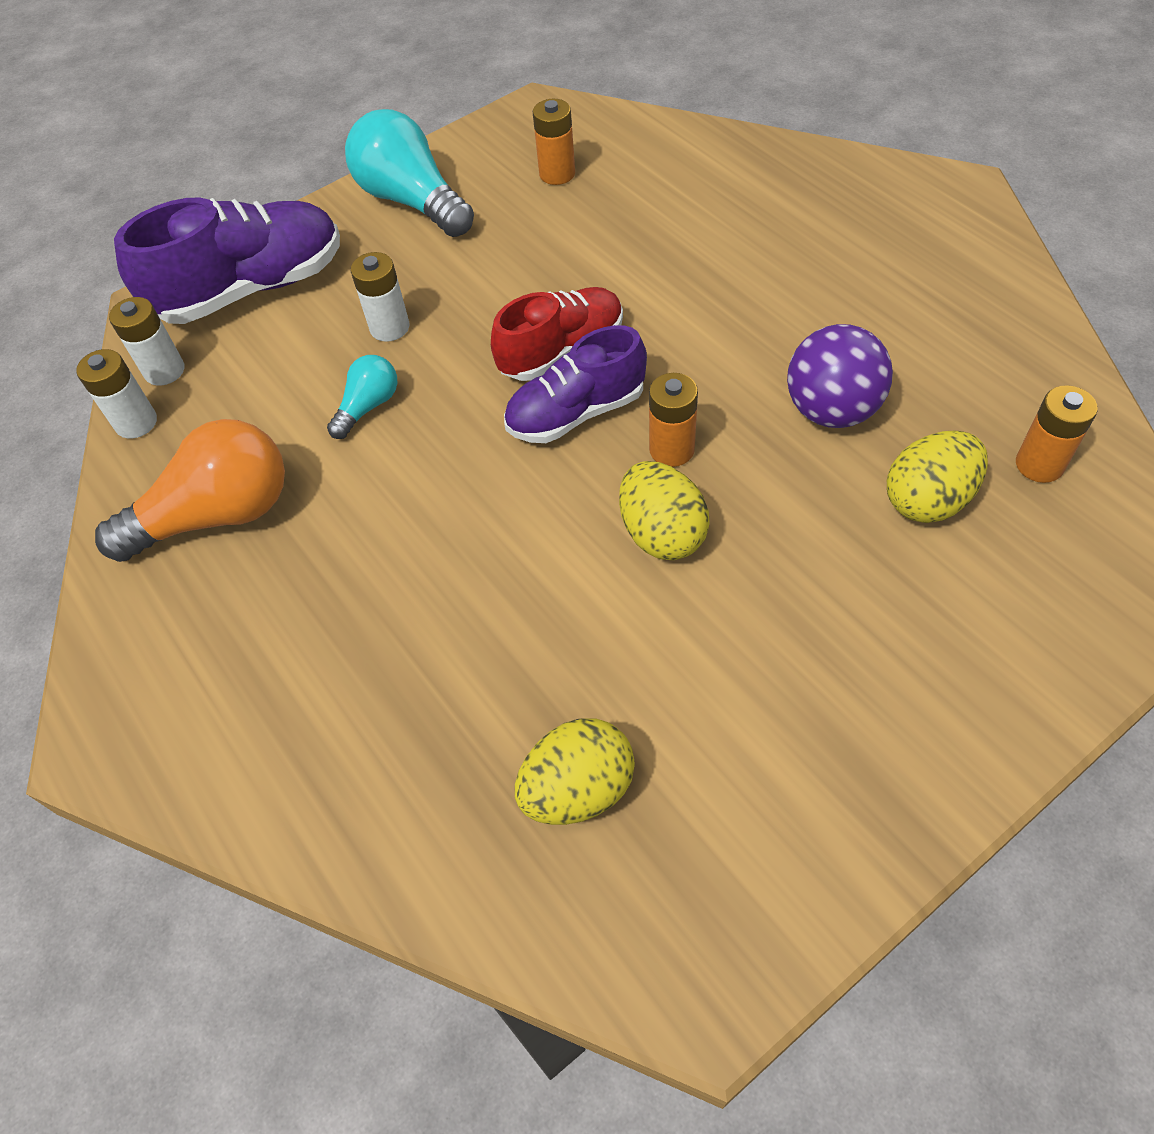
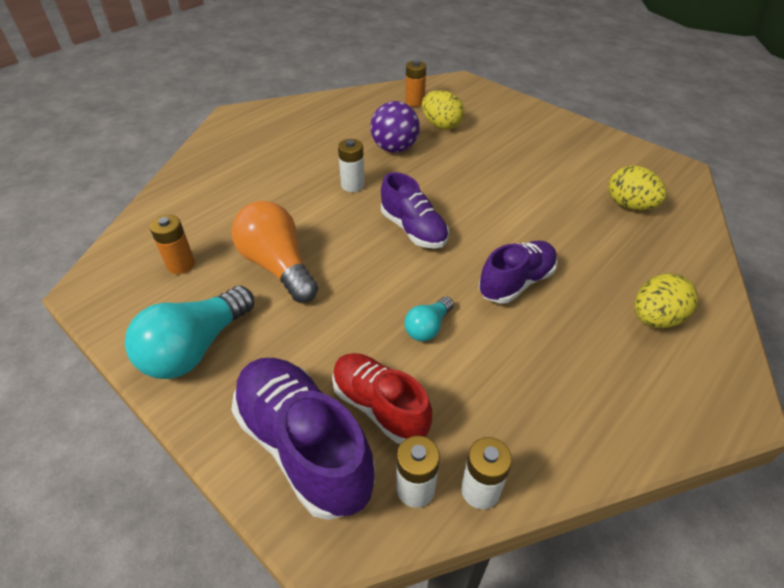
camera: 105 degrees left, 10 degrees down
(217, 515) = (549, 393): orange light bulb -> orange light bulb (278, 266)
(368, 406) = (428, 327): turquoise light bulb -> turquoise light bulb turned 75 degrees counterclockwise
(389, 327) = (348, 332): white battery -> white battery (353, 185)
(418, 527) = (516, 282): none -> purple shoe
(562, 351) = (364, 241): red shoe -> red shoe (379, 406)
(662, 533) = (485, 193): yellow egg -> yellow egg (655, 318)
(671, 449) = (431, 194): orange battery -> none

